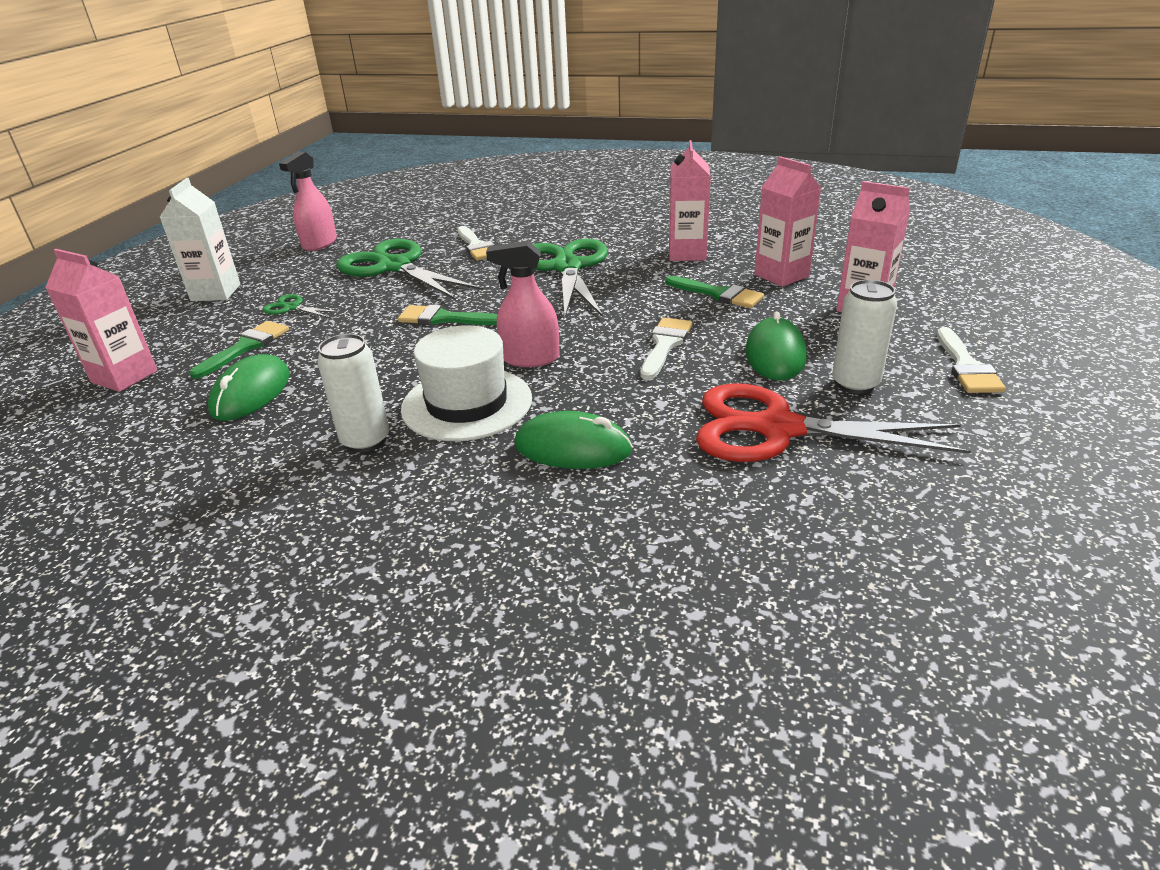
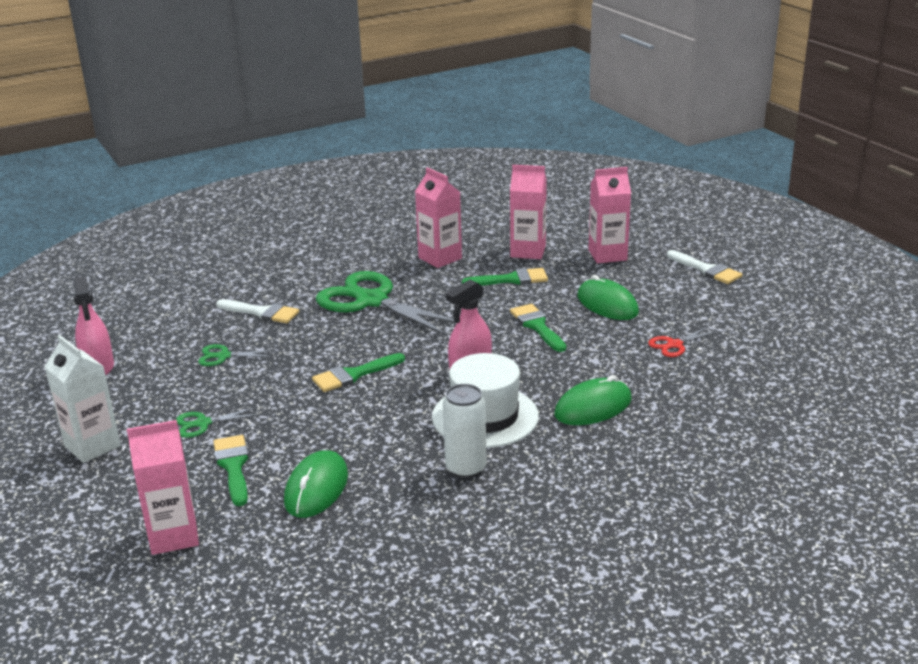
camera: 45 degrees left, 5 degrees down
(251, 393) = (316, 488): green mouse -> green mouse turned 45 degrees clockwise
(394, 267) = (223, 356): green scissors -> green scissors, size x0.43
(665, 345) = (537, 326): white brush -> green brush
(778, 429) = (674, 345): red scissors -> red scissors, size x0.43
(855, 384) = (672, 303): white can -> none

